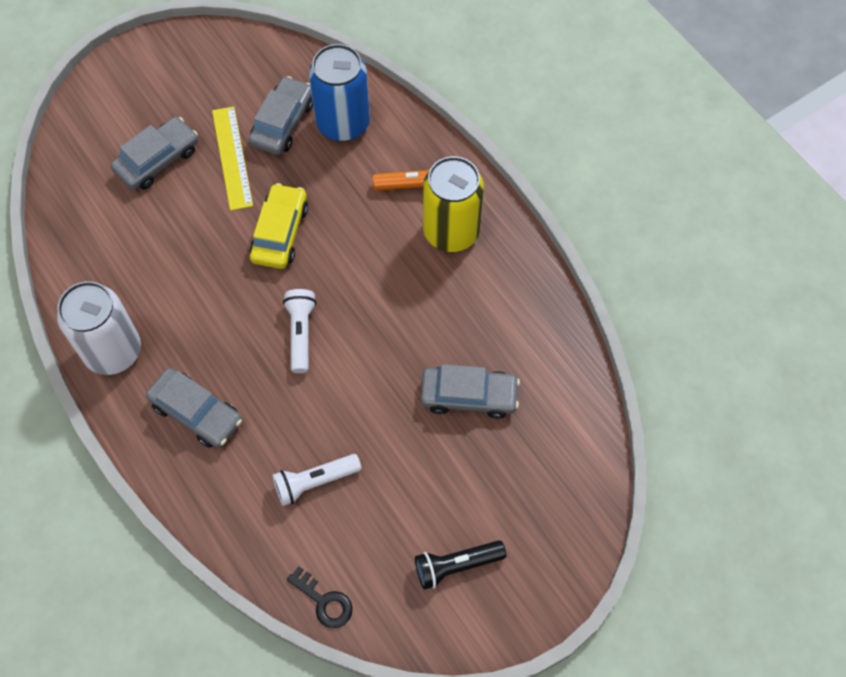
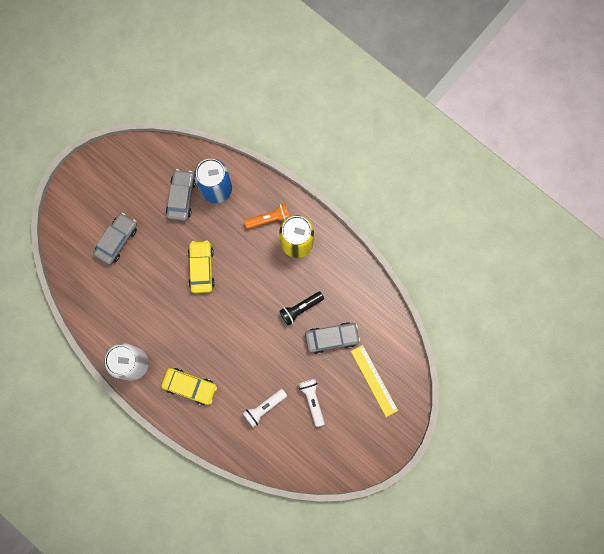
camera: 15 degrees left, 15 degrees up
(196, 412) = (190, 386): grey car -> yellow car
(232, 157) = (159, 228): yellow ruler -> yellow ruler (374, 380)
(300, 334) = (231, 326): white flashlight -> white flashlight (312, 401)
(324, 601) = (287, 469): black key -> none
(456, 565) = (349, 432): black flashlight -> black flashlight (300, 308)

